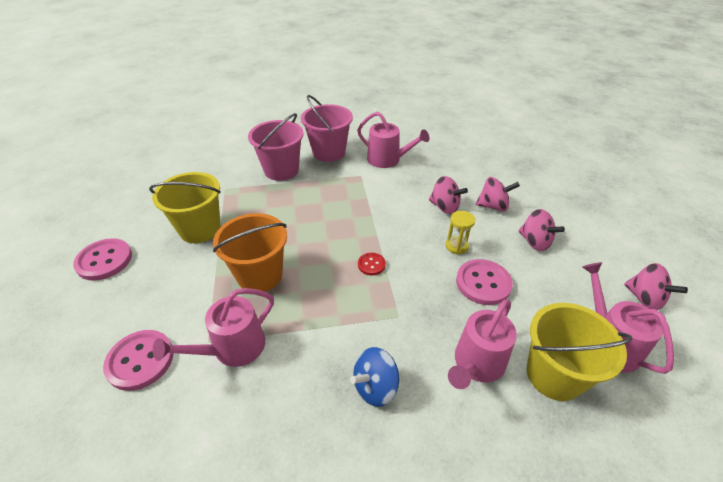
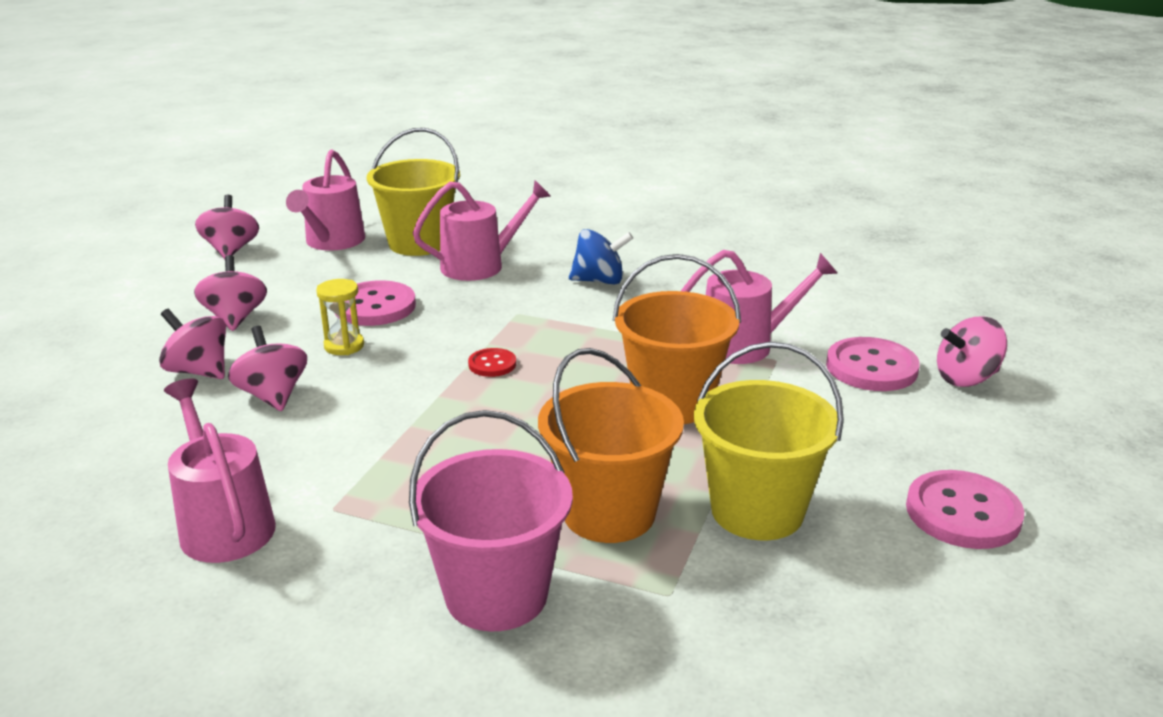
camera: 150 degrees left, 15 degrees down
(70, 377) = (966, 378): none -> pink spinning top
(260, 207) = (609, 513): none -> orange bucket
(329, 152) = (326, 605): pink bucket -> none

